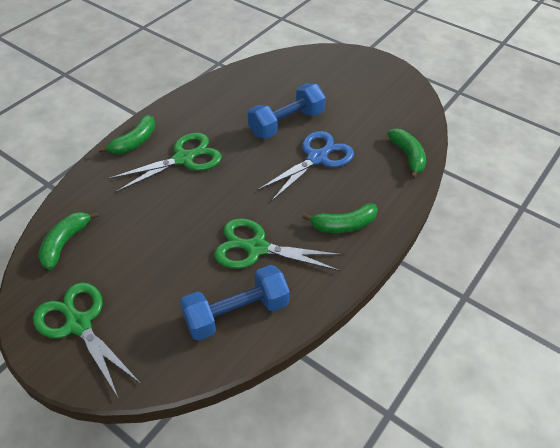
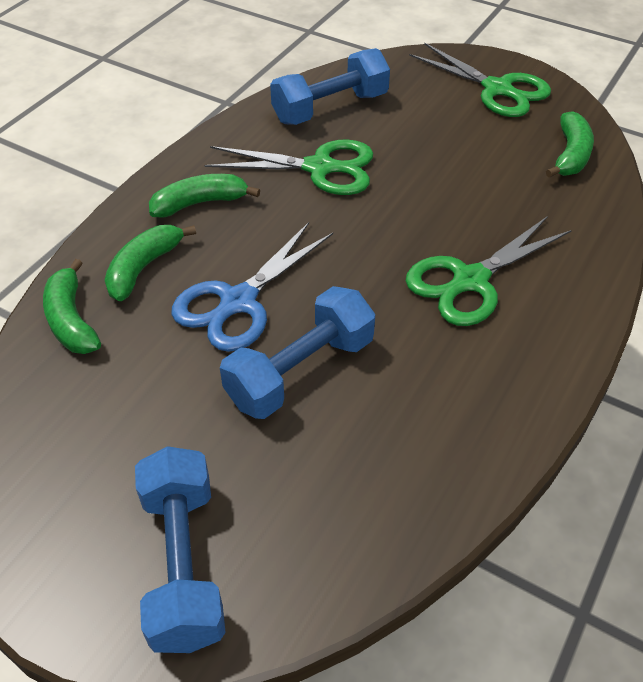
camera: 175 degrees right, 0 degrees up
(134, 142) = (572, 304): green banana -> green banana (143, 268)
(337, 67) = (183, 564): none -> blue dumbbell

